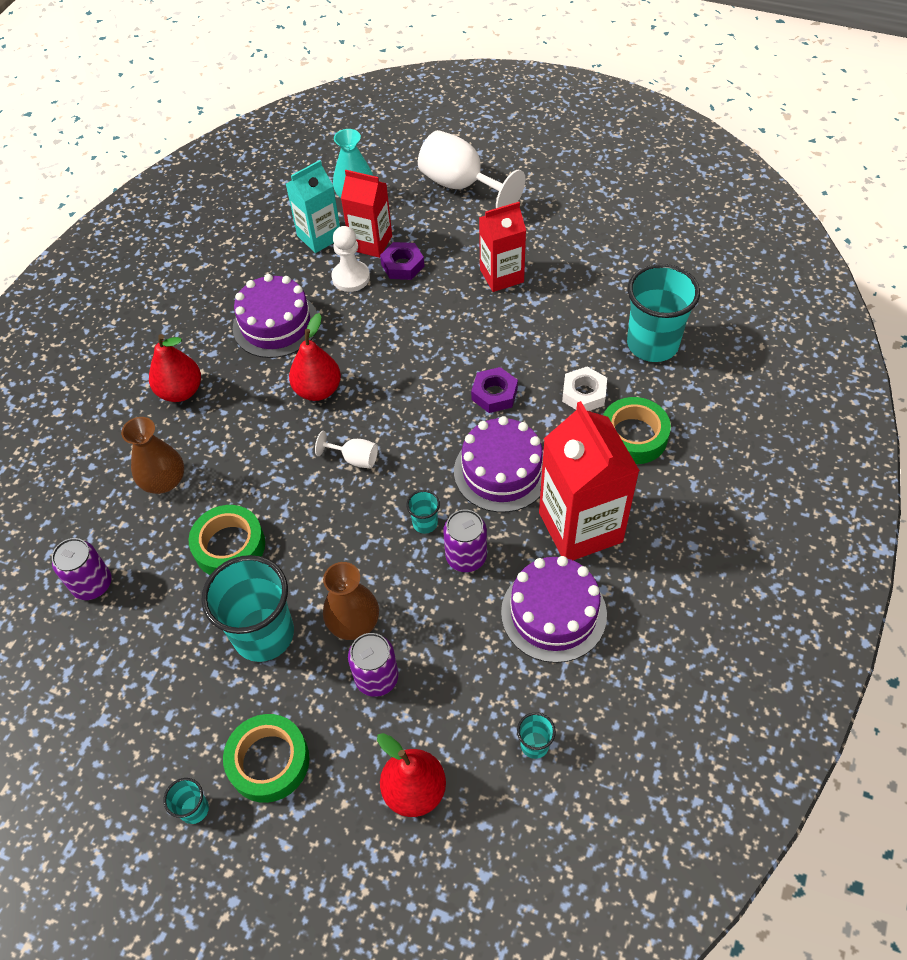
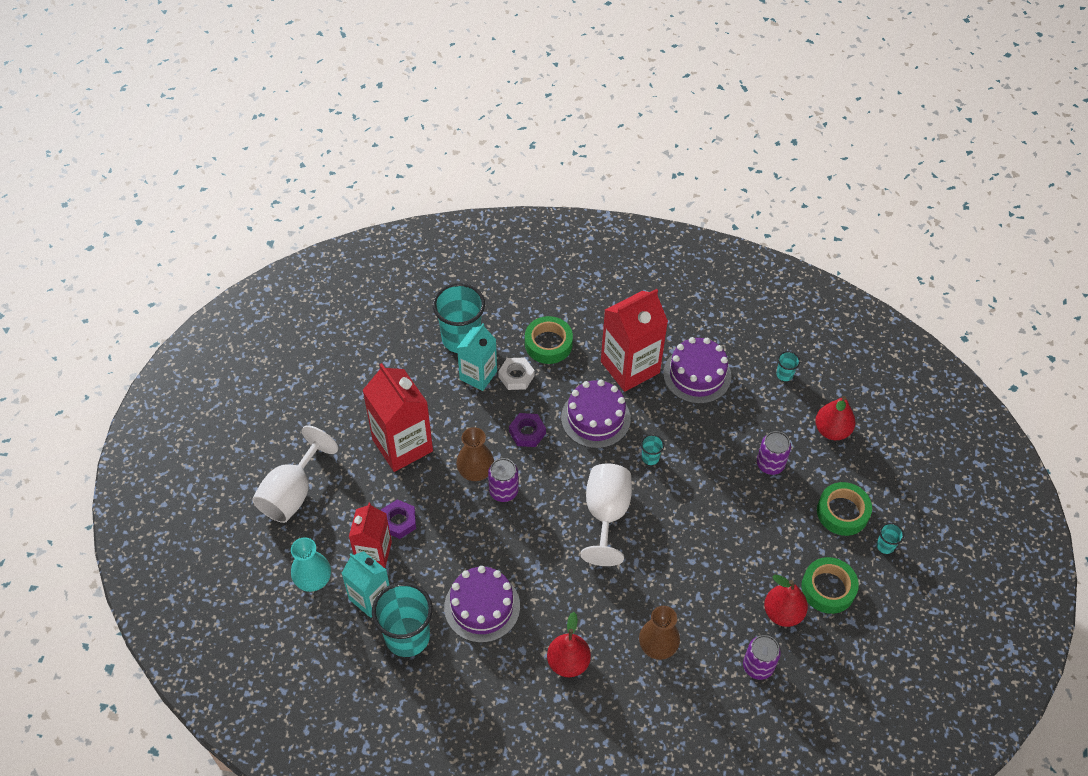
camera: 105 degrees left, 0 degrees up
(229, 546) = (701, 580): green tape -> green tape (828, 588)
(264, 634) = (761, 538): turquoise cup -> turquoise cup (407, 637)
(318, 390) = (546, 555): red pear -> red pear (783, 613)
(351, 277) = (418, 559): white pawn -> none
(353, 622) = (736, 485): brown vase -> brown vase (475, 471)
(354, 459) = (606, 514): white goblet -> white goblet, size x2.11
(466, 557) = (670, 429): purple can -> purple can (503, 491)
(501, 276) = (402, 445): red carton -> red carton, size x1.57
(591, 355) = (478, 375): none -> turquoise carton

